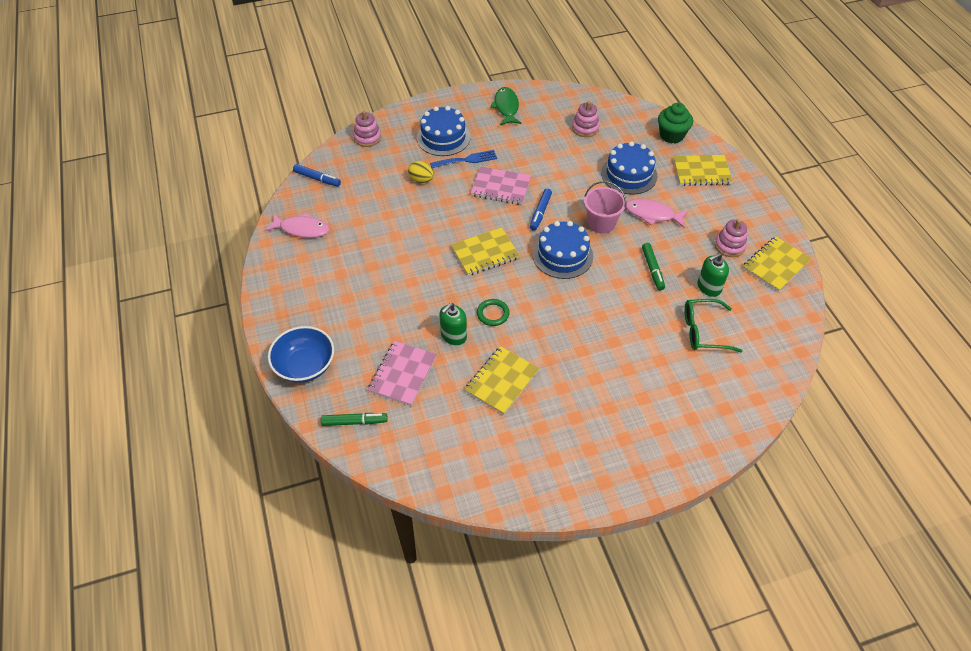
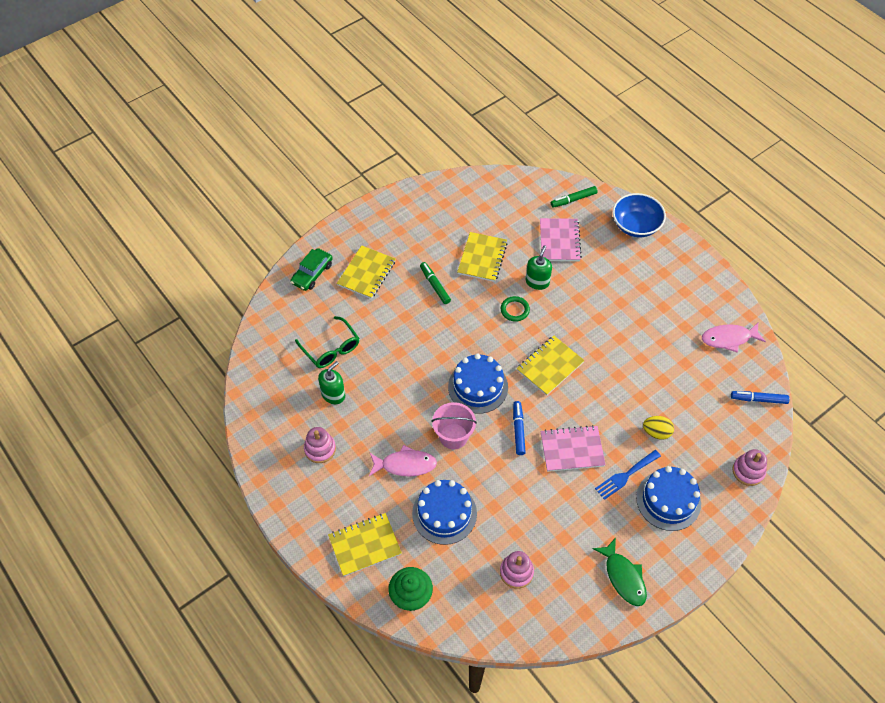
camera: 160 degrees right, 5 degrees up
(652, 269) = (389, 398): green marker -> green marker (435, 285)
(703, 331) = (331, 349): green glasses -> green glasses turned 75 degrees clockwise
(712, 424) = (312, 273): none -> green car
(776, 265) = (272, 440): yellow notebook -> yellow notebook (366, 273)

